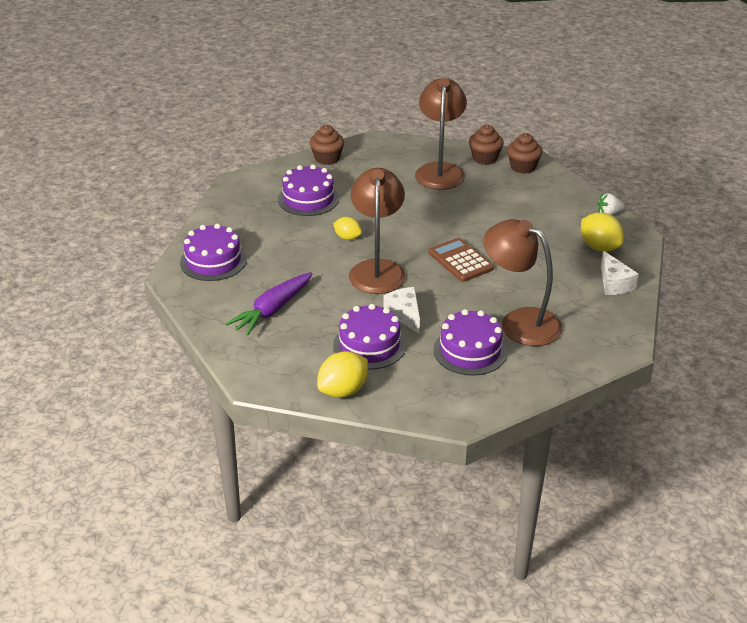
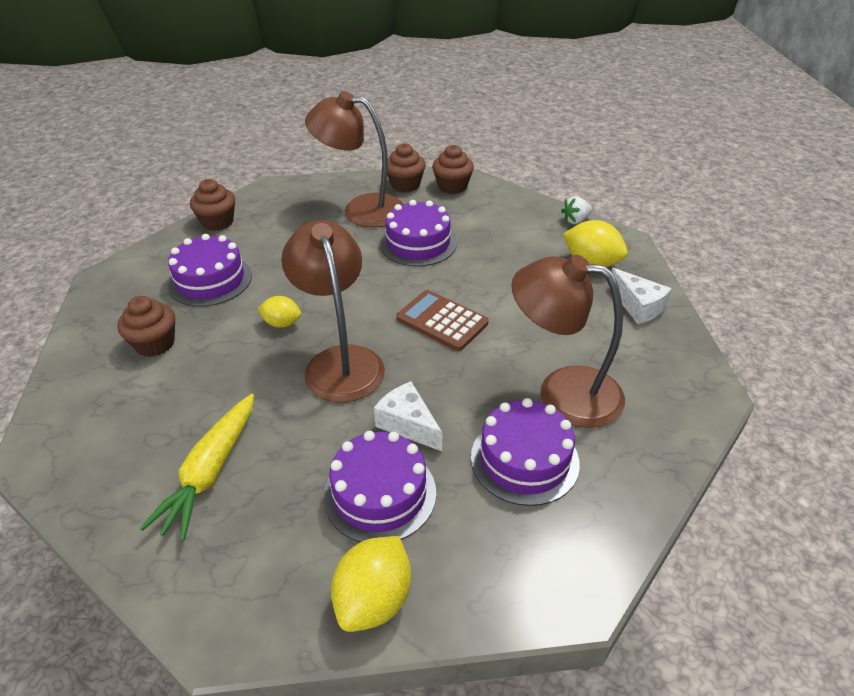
camera: 20 degrees left, 5 degrees up
(213, 261) = (95, 409): purple cake -> purple cake (418, 243)
(259, 231) = (155, 343): none -> brown cupcake
(272, 310) = (210, 473): purple carrot -> yellow carrot
(440, 171) = (361, 209): brown lamp -> brown lamp turned 60 degrees counterclockwise

